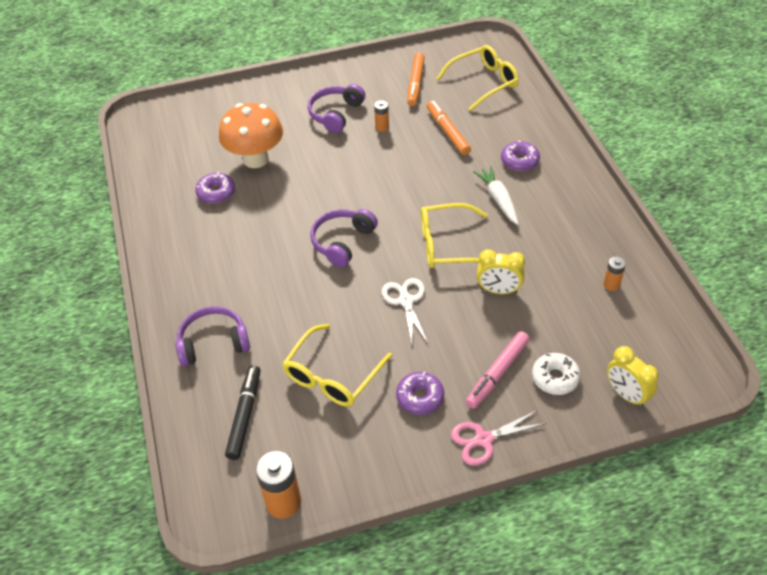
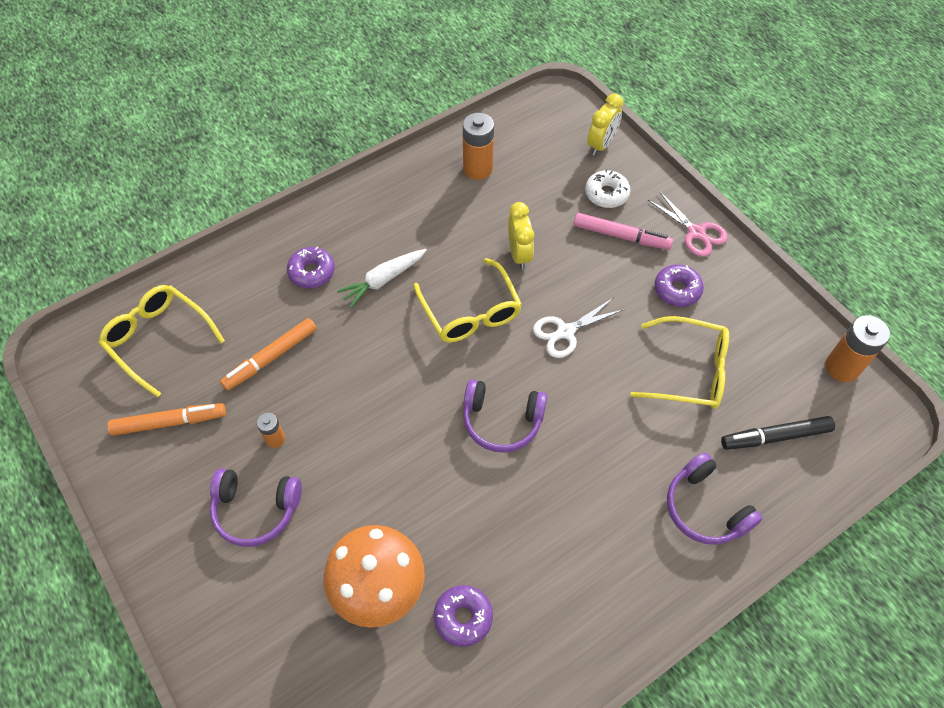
camera: 110 degrees left, 10 degrees up
(611, 285) = (478, 169): orange battery -> orange battery, size x1.82

